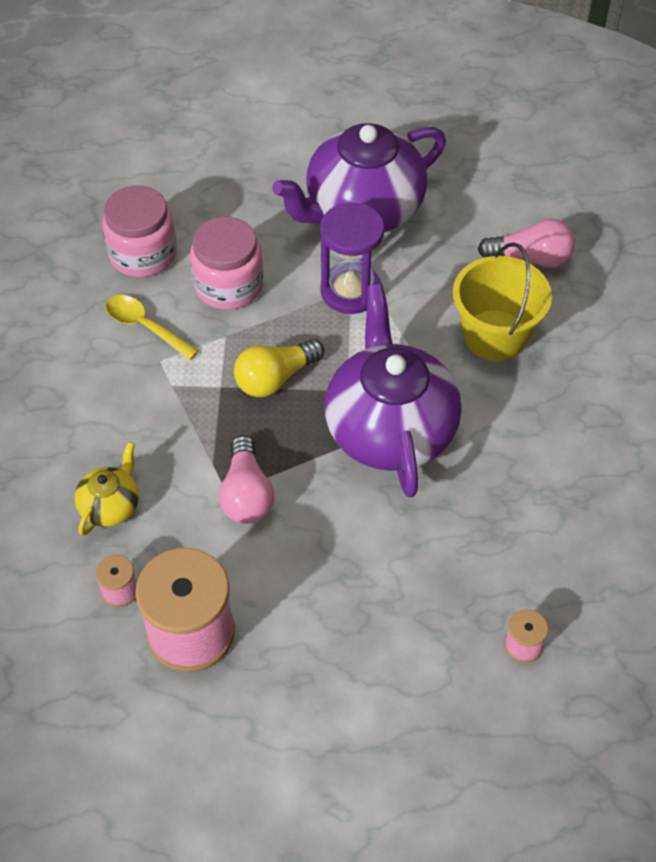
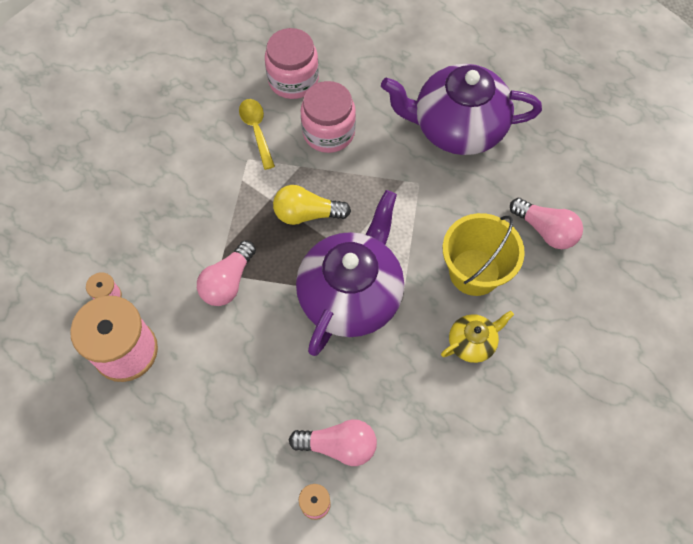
camera: 35 degrees right, 10 degrees up
(110, 505) = (145, 237): yellow teapot -> yellow teapot (472, 342)
(350, 291) = (403, 182): purple hourglass -> none
(499, 577) = (338, 445): none -> pink light bulb

